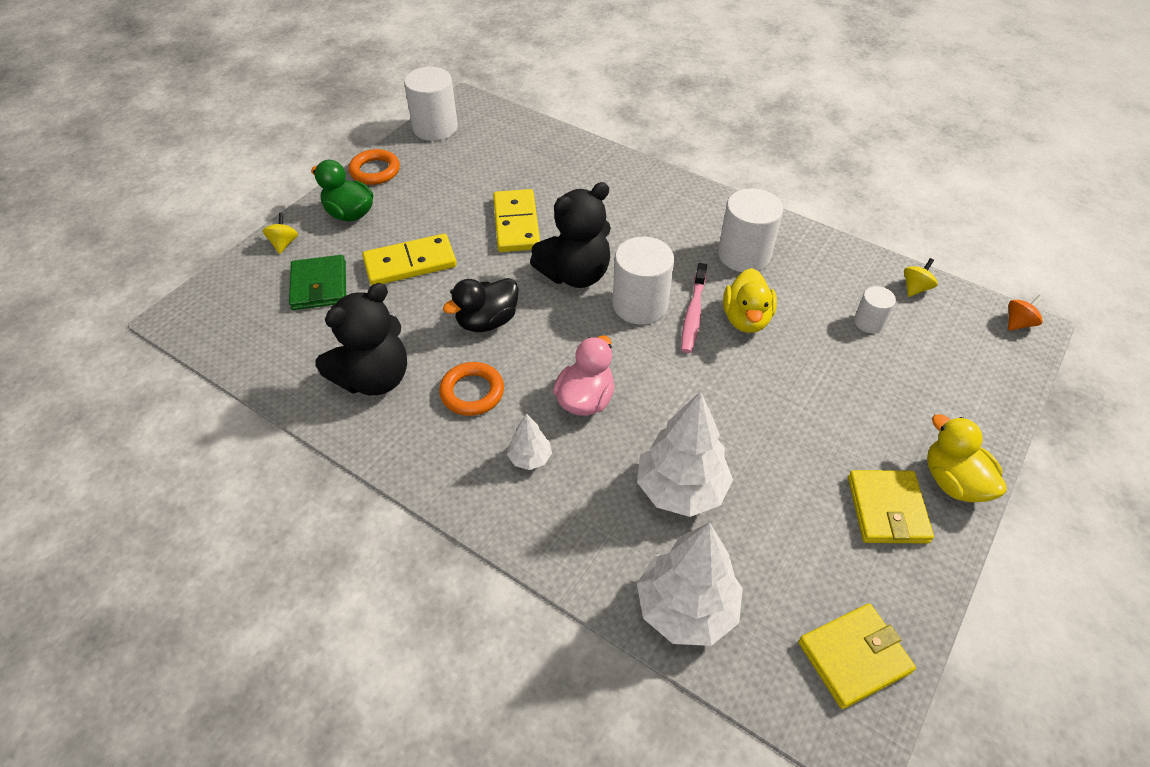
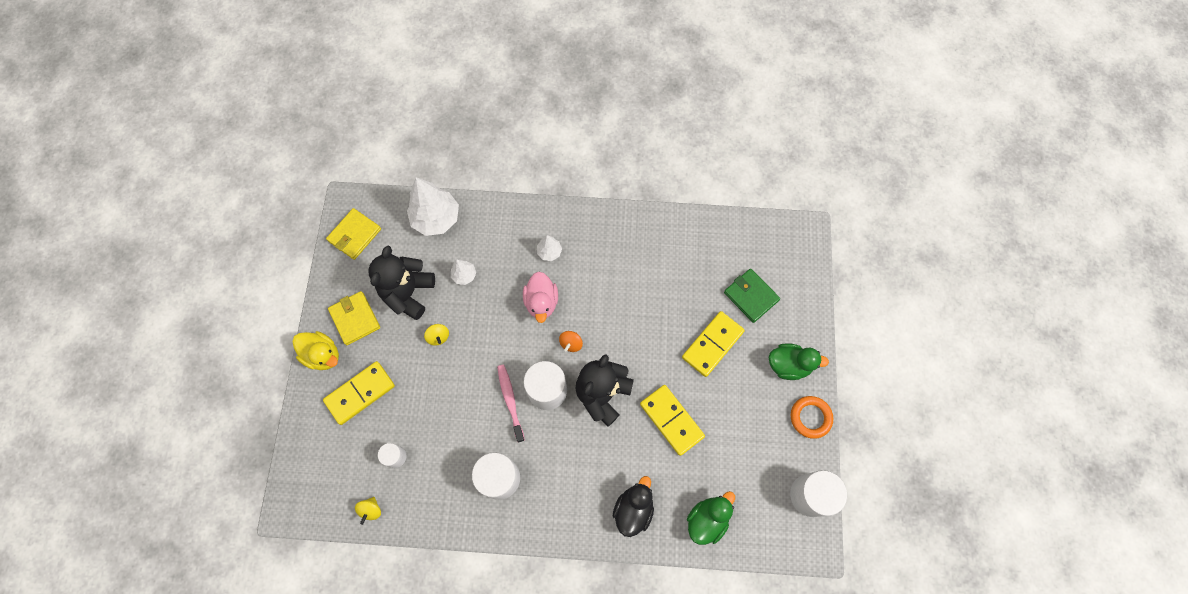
camera: 150 degrees right, 20 degrees up
(284, 243) = (804, 316): yellow spinning top -> yellow spinning top (438, 337)
(374, 378) = (664, 254): black teddy bear -> black teddy bear (408, 293)
(472, 392) = (605, 273): orange ring -> none
(487, 321) = (631, 325): black duck -> black duck (633, 509)
(545, 149) = (707, 519): none -> green duck
(680, 489) = (464, 275): white tree -> white tree, size x0.49
(746, 319) = (475, 415): yellow duck -> none
(902, 407) = (360, 393): none -> yellow domino
(1018, 323) = (295, 512): orange spinning top -> orange spinning top (571, 343)

